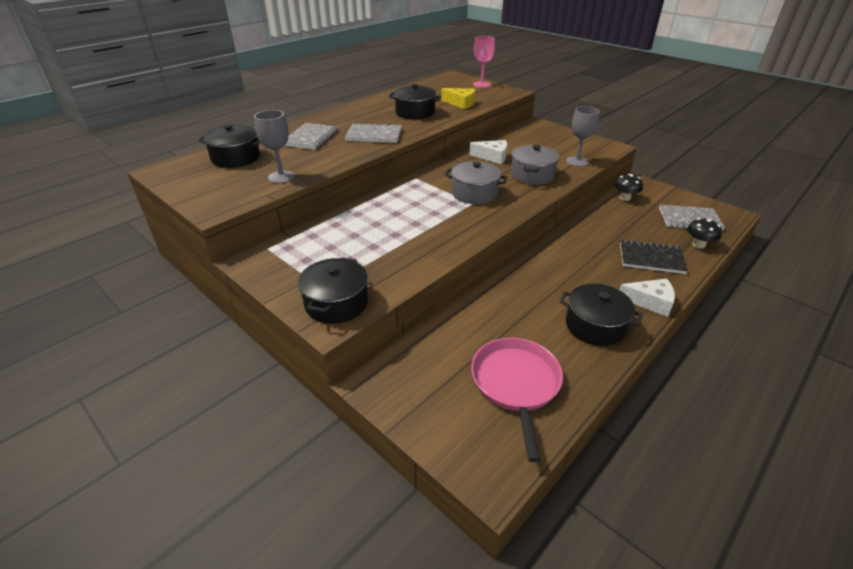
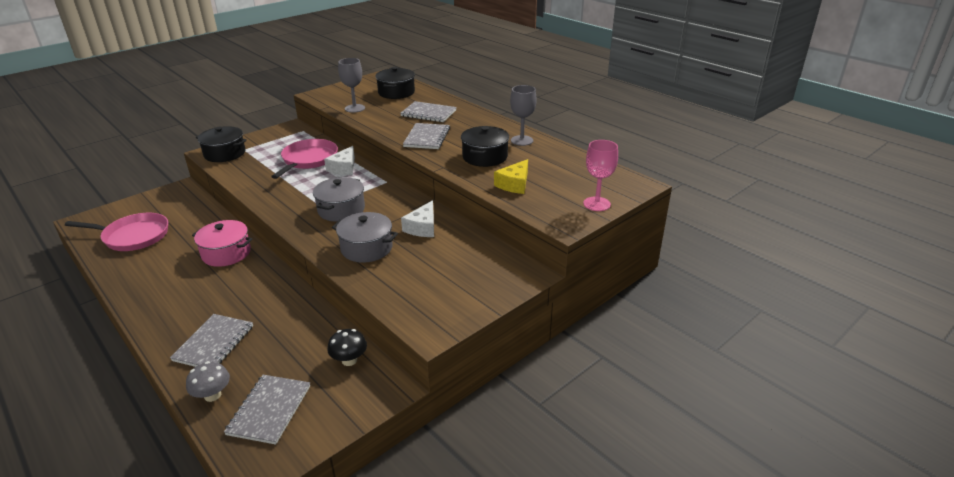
camera: 95 degrees right, 5 degrees down
(363, 228) = (308, 160): none -> pink pan
(525, 286) = (226, 253): none -> pink pot
(577, 161) = (391, 288): grey goblet -> grey goblet (522, 140)
(595, 326) = (153, 281): black pot -> none
(650, 302) = (154, 321): white cheese -> white cheese (344, 168)
(651, 258) = (214, 343): black notebook -> grey notebook
(698, 245) = (212, 395): black mushroom -> grey mushroom

